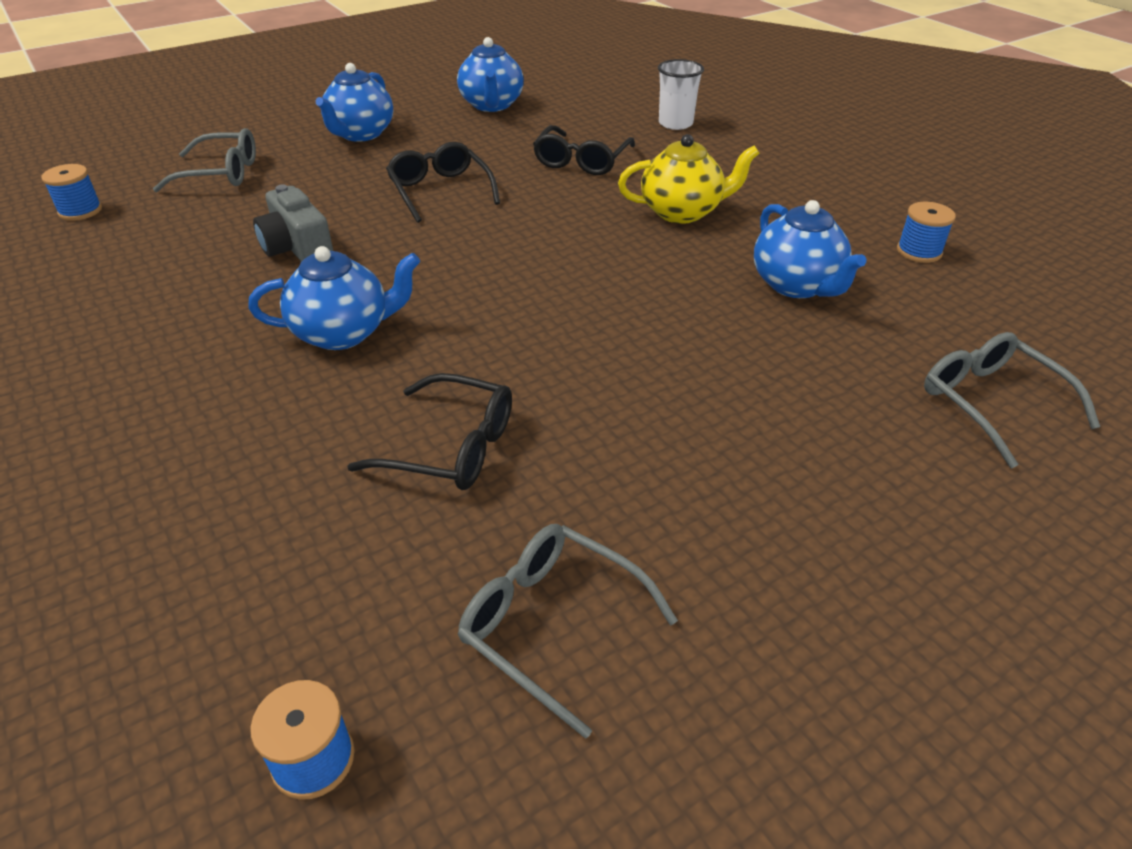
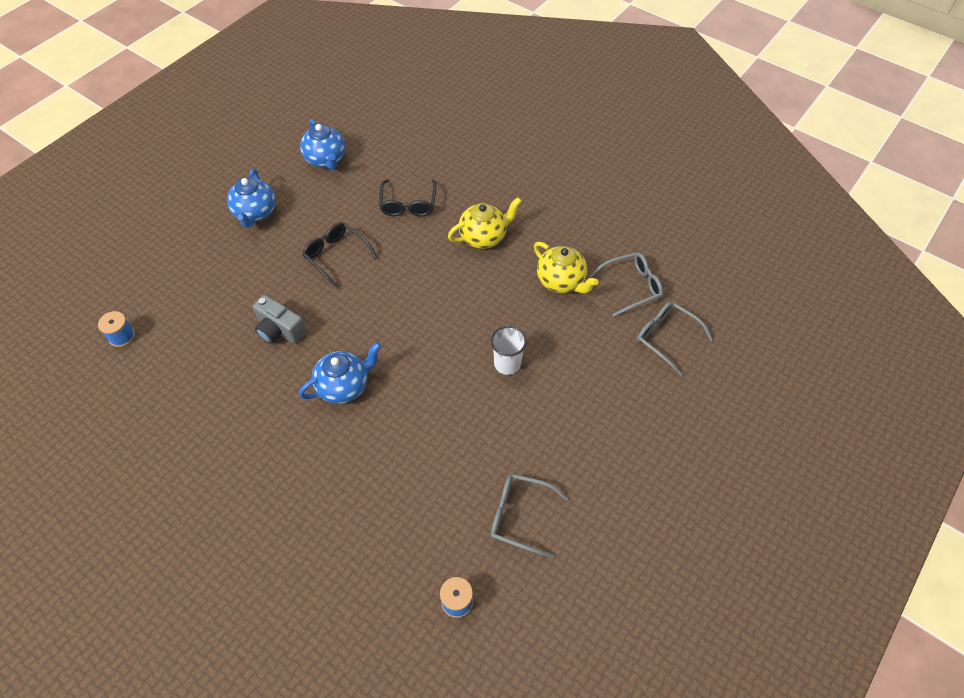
camera: 20 degrees left, 15 degrees up
(220, 173) = (187, 277): grey glasses -> grey glasses (631, 287)
(450, 447) = (436, 442): black glasses -> none
(675, 123) = (451, 150): white cup -> white cup (507, 364)
(797, 285) = (561, 281): blue teapot -> yellow teapot
(919, 251) = (615, 236): blue spool -> none

